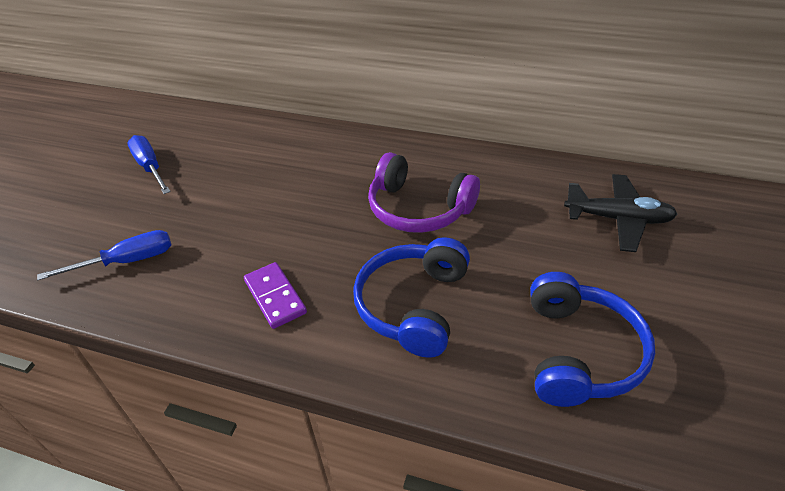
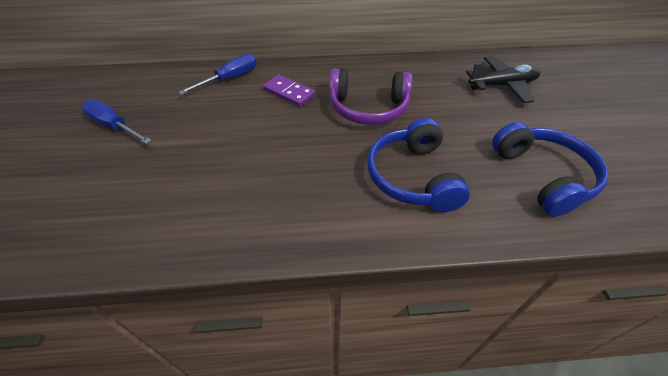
camera: 25 degrees left, 5 degrees up
(127, 261) = (140, 211): blue screwdriver -> blue screwdriver (230, 78)
(275, 297) = (300, 202): purple domino -> purple domino (289, 92)

